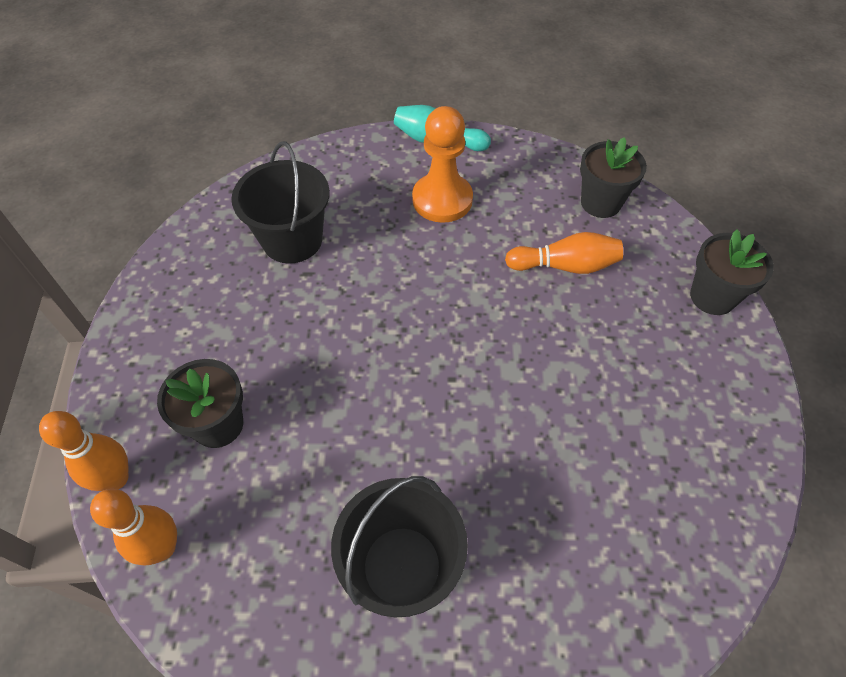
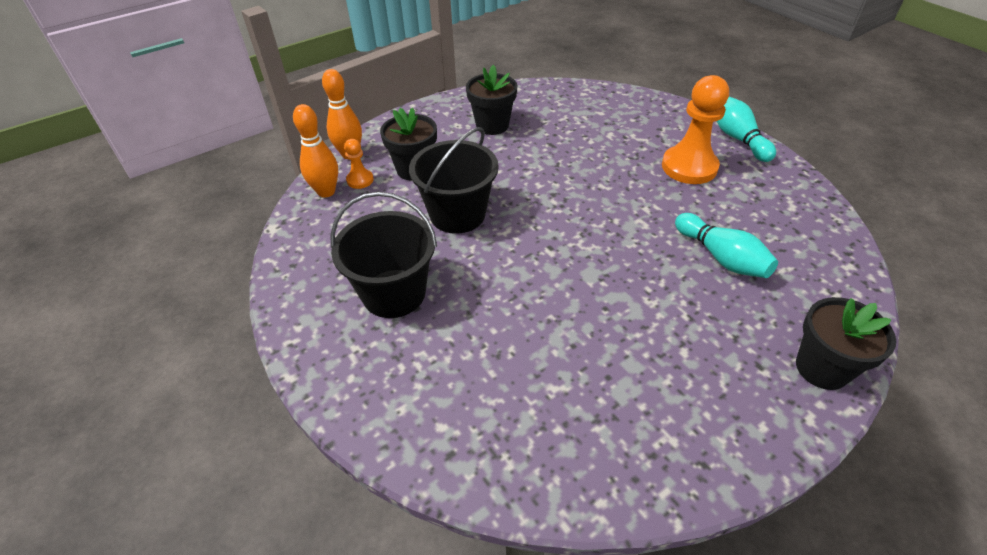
camera: 55 degrees right, 10 degrees down
(179, 495) = (360, 180): none -> orange pawn
(292, 240) = (567, 125): black bucket -> black bucket (457, 214)
(565, 266) = (721, 257): orange bowling pin -> turquoise bowling pin
(600, 203) = (814, 248): black flower pot -> black flower pot (492, 125)

